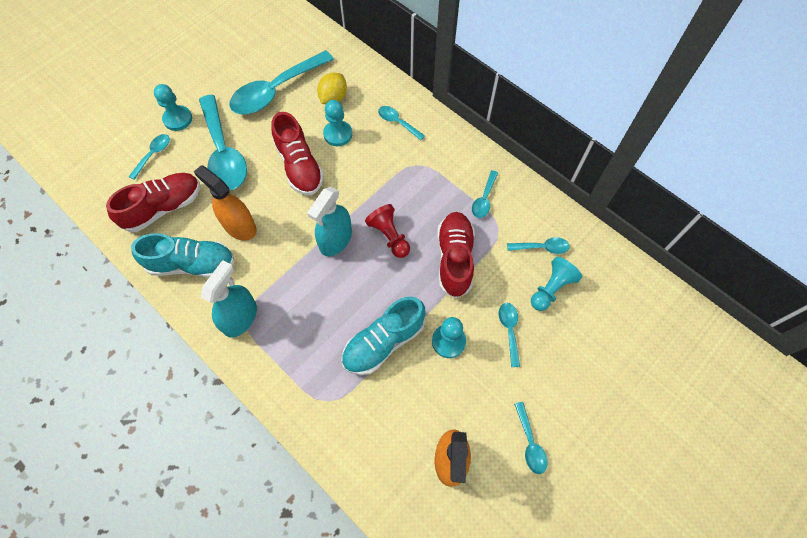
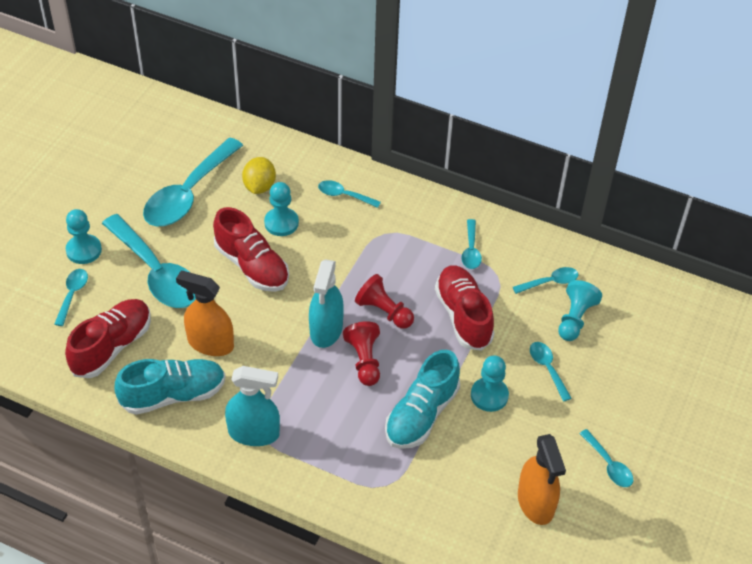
camera: 20 degrees left, 15 degrees down
(240, 318) = (254, 433): turquoise spray bottle -> turquoise spray bottle turned 90 degrees clockwise
(355, 277) = (364, 360): none -> red pawn

